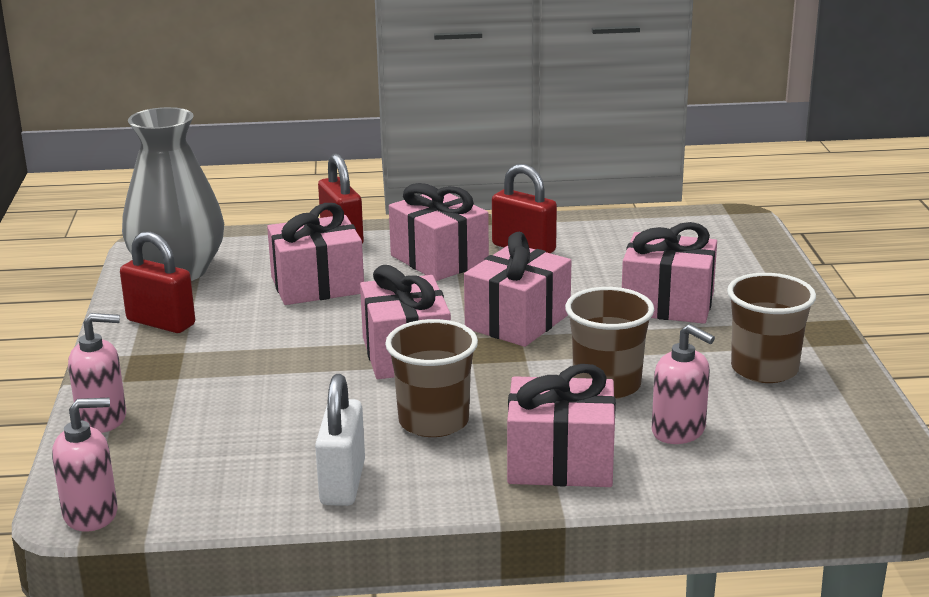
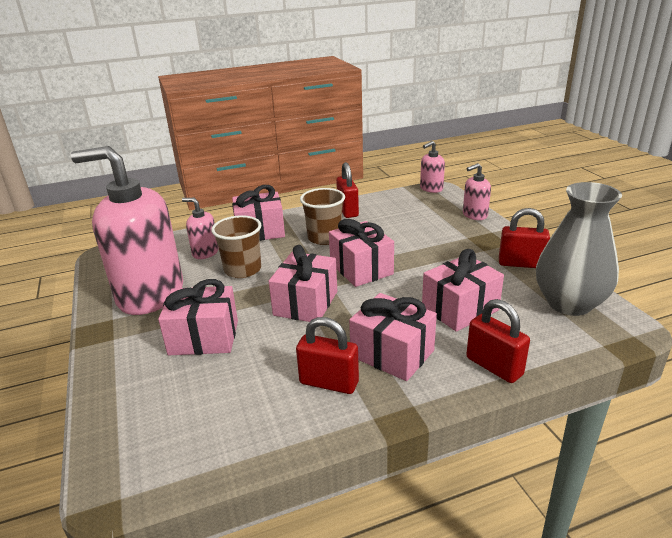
camera: 165 degrees right, 5 degrees up
(342, 483) = (347, 210): white padlock -> red padlock
(764, 369) = (150, 294): brown cup -> pink soap dispenser

